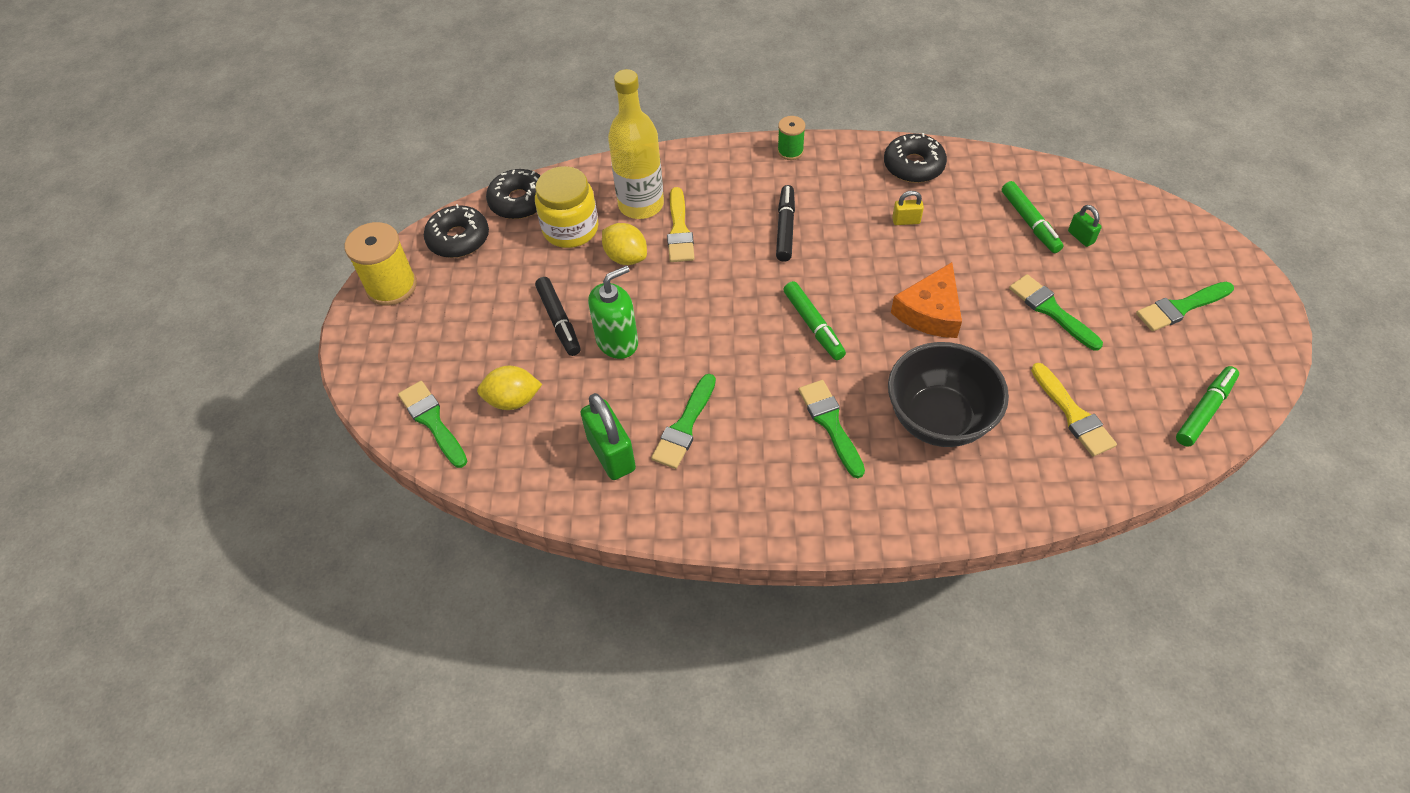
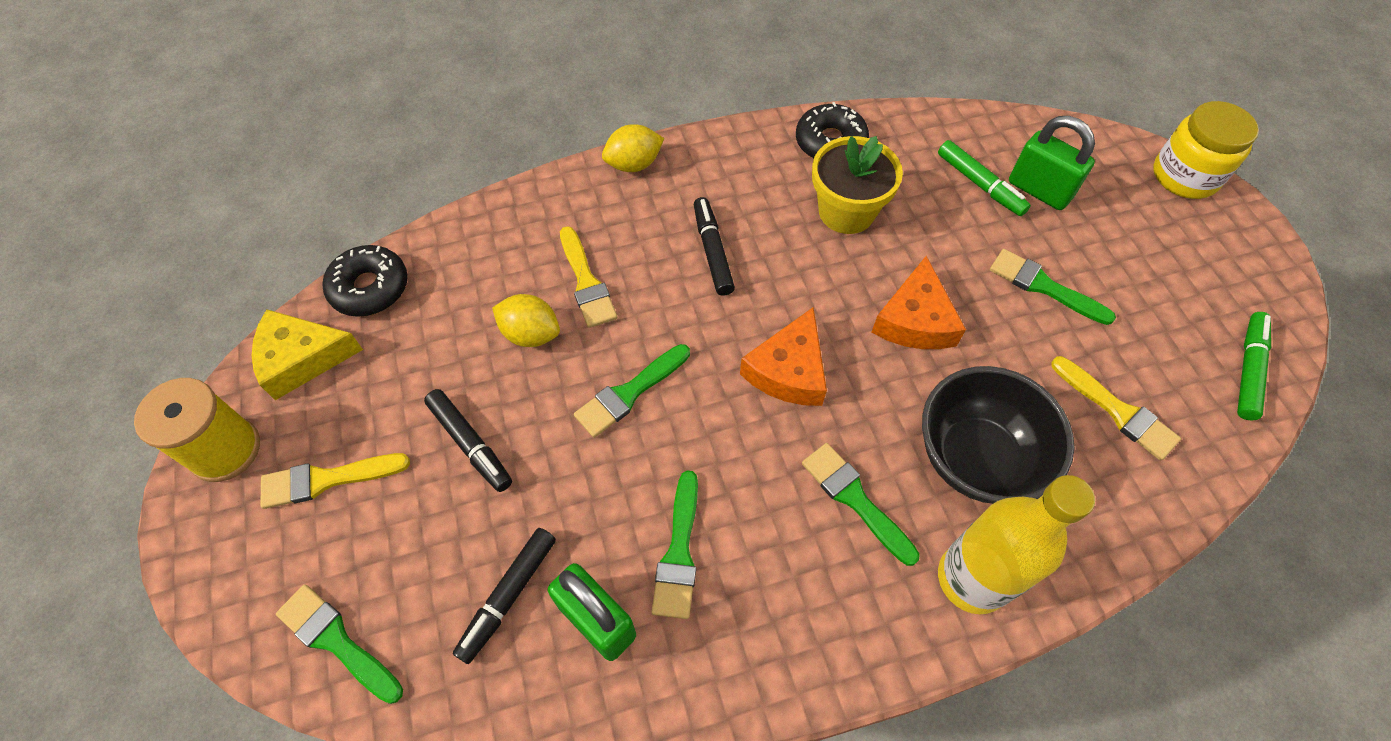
camera: 20 degrees left, 5 degrees up
(453, 321) = (326, 480): none -> yellow brush
(458, 239) = (302, 359): black donut -> yellow cheese
(513, 400) = (441, 577): yellow lemon -> yellow lemon (634, 164)
(555, 423) = (509, 596): none -> black marker
(570, 229) = (448, 311): yellow jar -> yellow jar (1184, 176)
(617, 341) = (555, 454): green soap dispenser -> none
(641, 205) = (528, 259): yellow bottle -> yellow bottle (972, 579)
(790, 151) = (685, 152): green spool -> none
(813, 325) = (788, 371): green marker -> orange cheese
(906, 221) = (846, 212): yellow padlock -> yellow flower pot
(1080, 237) = (1039, 190): green padlock -> green padlock, size x1.95
(1180, 308) = (1173, 251): green brush -> green brush (629, 393)

